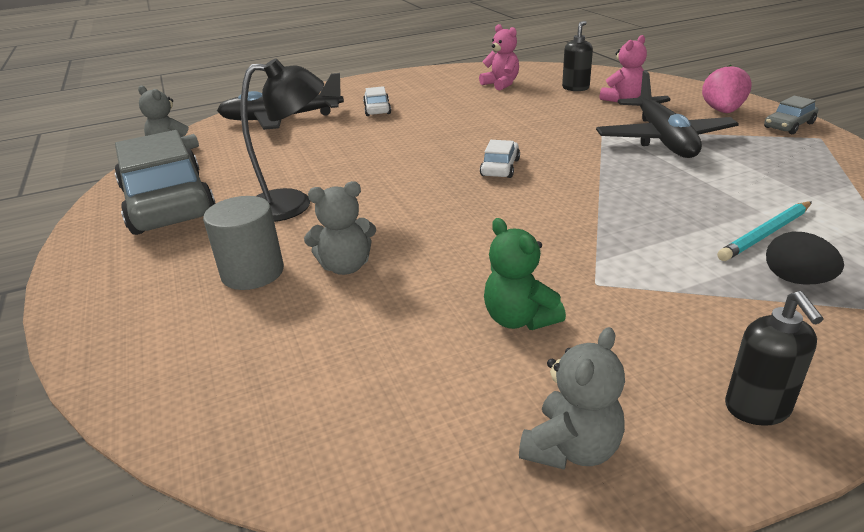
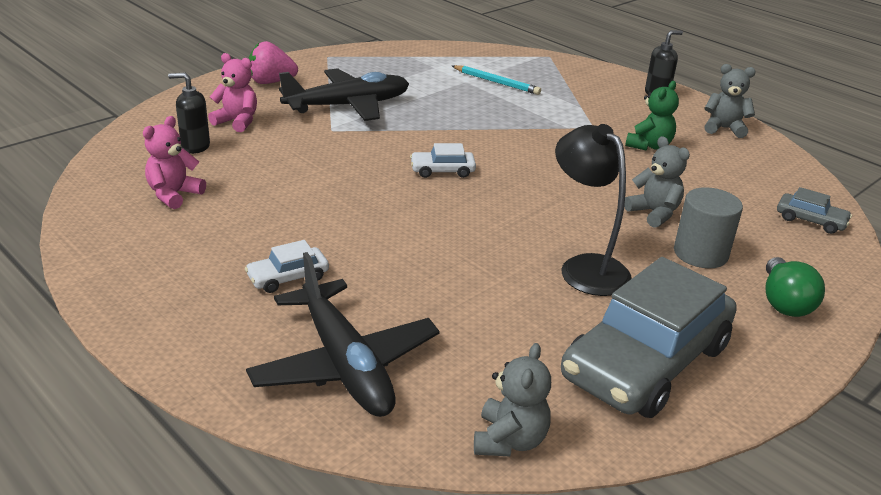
camera: 115 degrees left, 0 degrees up
(134, 296) = (784, 302): none -> green light bulb
(788, 125) = (303, 63): grey car -> grey car (810, 220)
(796, 280) = (544, 79): black egg -> none

